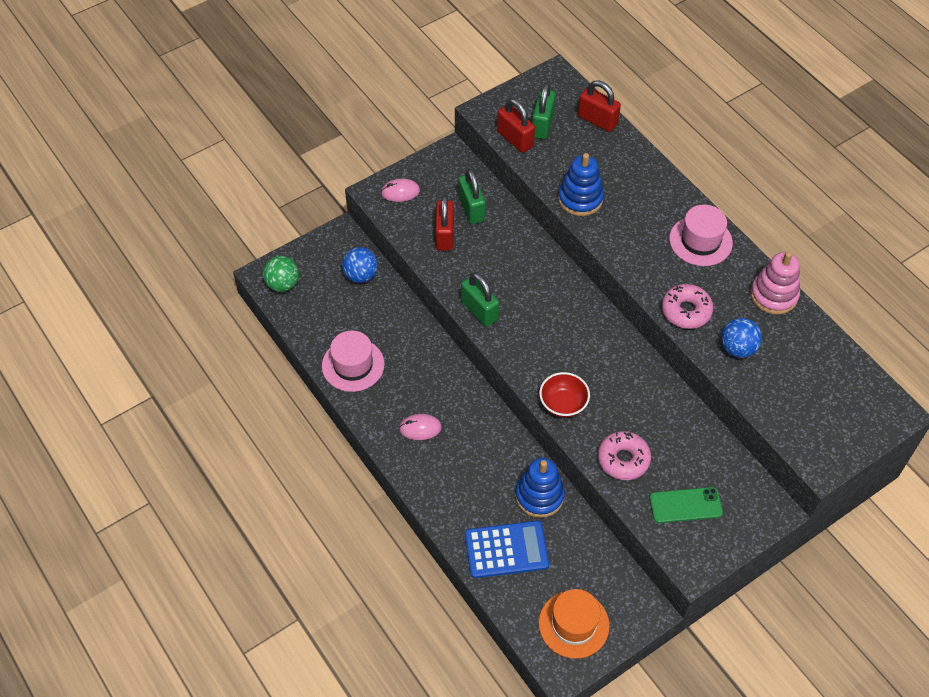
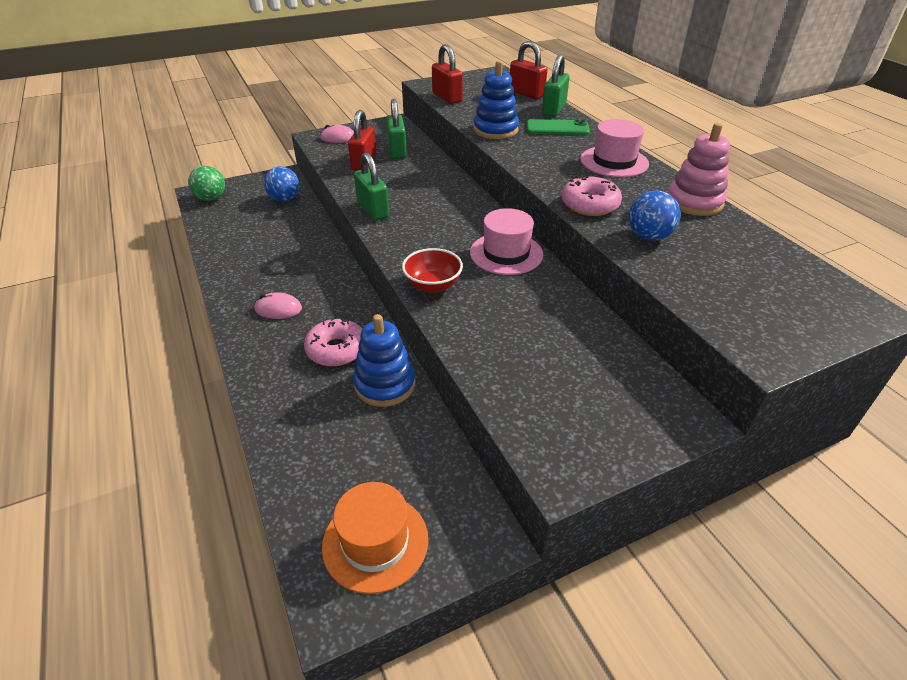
camera: 10 degrees right, 15 degrees down
(353, 365) = (239, 255): pink hat -> pink hat (506, 253)
(506, 550) = (320, 436): blue calculator -> none
(542, 125) = (475, 93): green padlock -> green padlock (553, 109)
(623, 459) = (490, 342): pink donut -> pink donut (336, 349)
(685, 505) = (563, 398): green phone -> green phone (557, 128)

